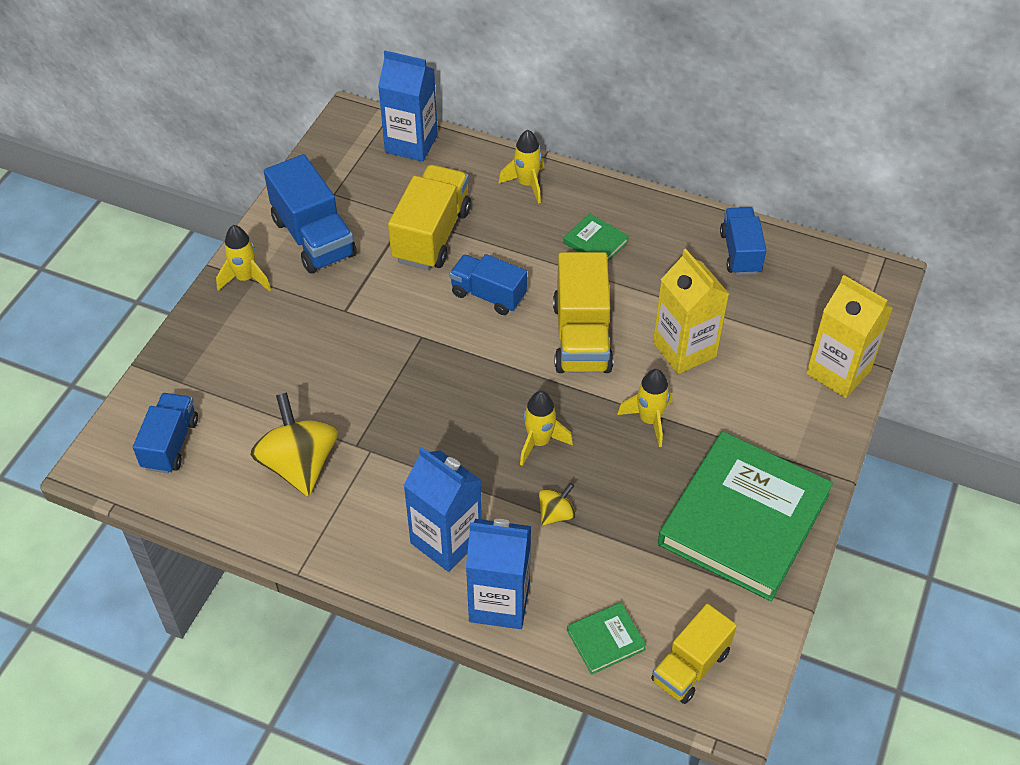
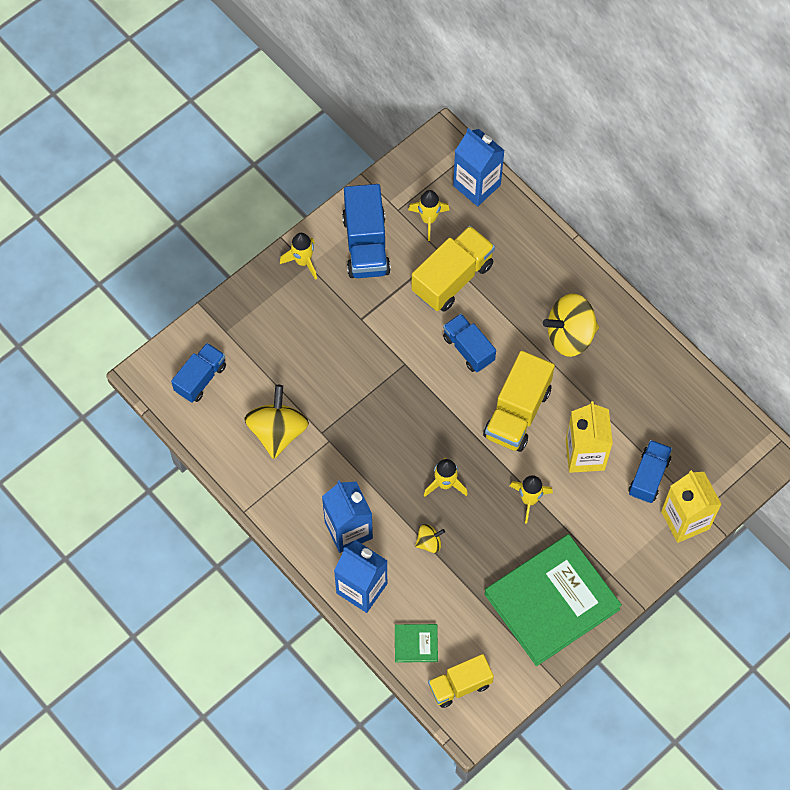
camera: 25 degrees right, 15 degrees up
(527, 184) = (545, 260): yellow rocket -> yellow rocket (428, 219)
(595, 242) = (570, 335): green book -> yellow spinning top
(740, 253) = (673, 390): blue truck -> blue truck (648, 476)

